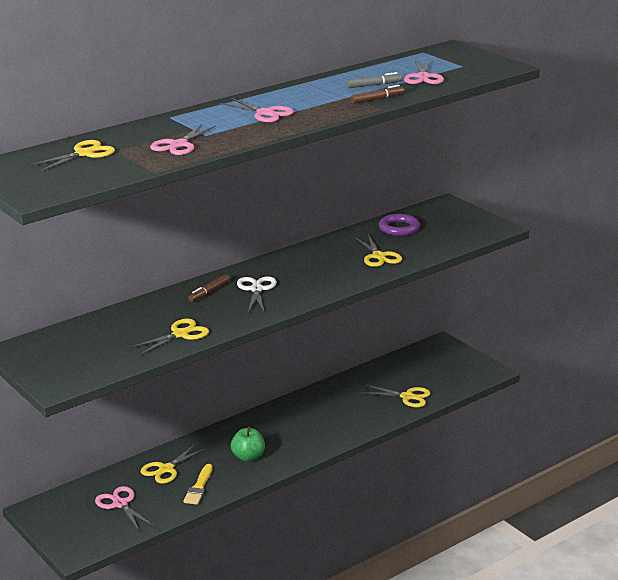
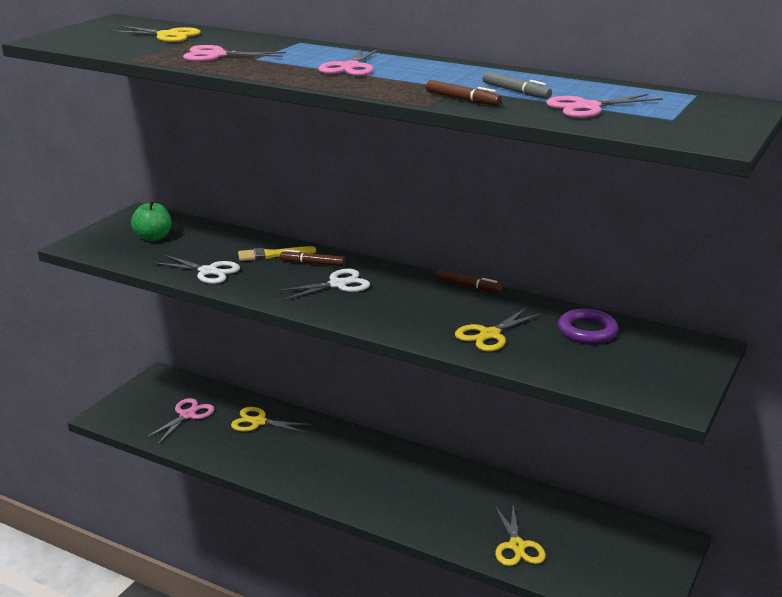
camera: 65 degrees right, 0 degrees up
(180, 334) = (208, 271): yellow scissors -> white scissors
(199, 487) = (237, 450): yellow brush -> yellow brush (272, 255)
(248, 457) = (309, 464): green apple -> green apple (153, 237)
(304, 247) = (468, 286): none -> brown marker

